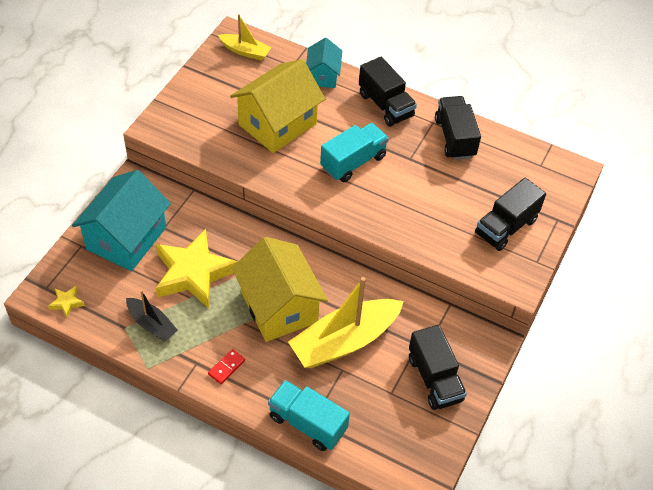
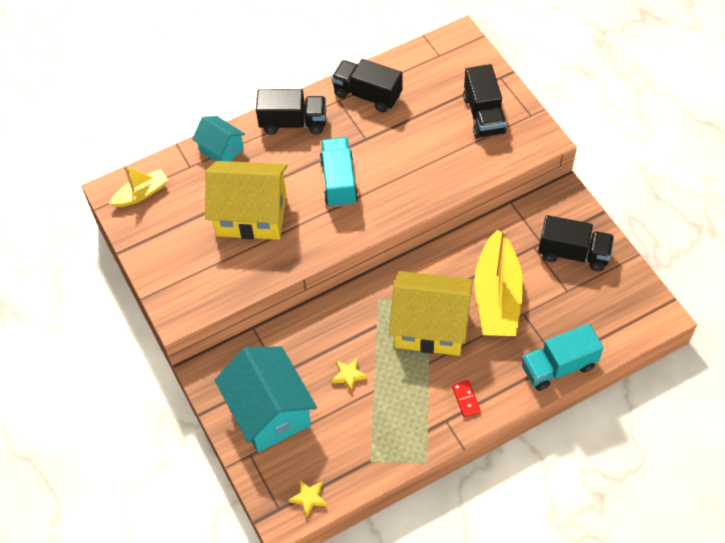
camera: 50 degrees left, 5 degrees up
(152, 324) = (381, 437): black boat -> none
(193, 273) = (349, 375): yellow star -> yellow star, size x0.40
(277, 124) = (251, 215): yellow house -> yellow house turned 75 degrees counterclockwise

